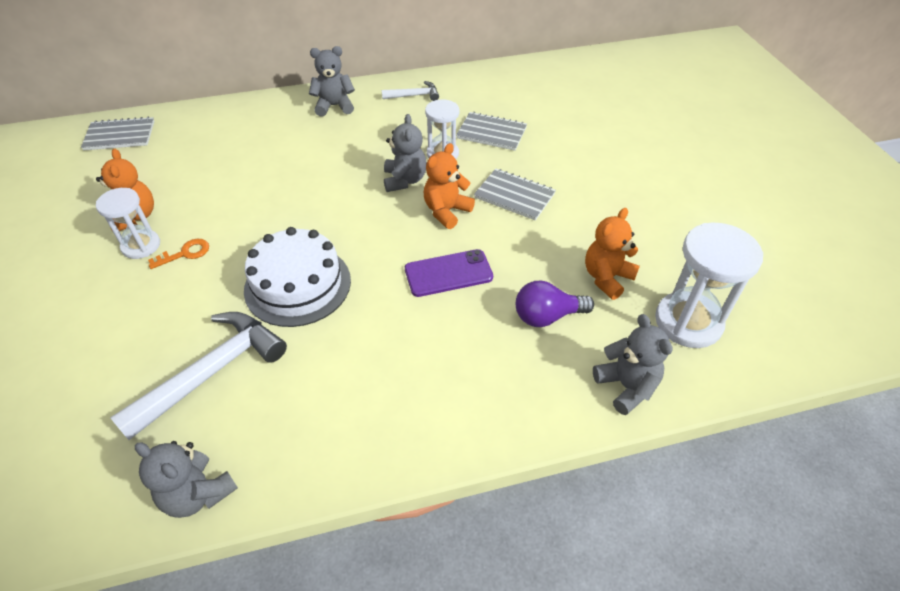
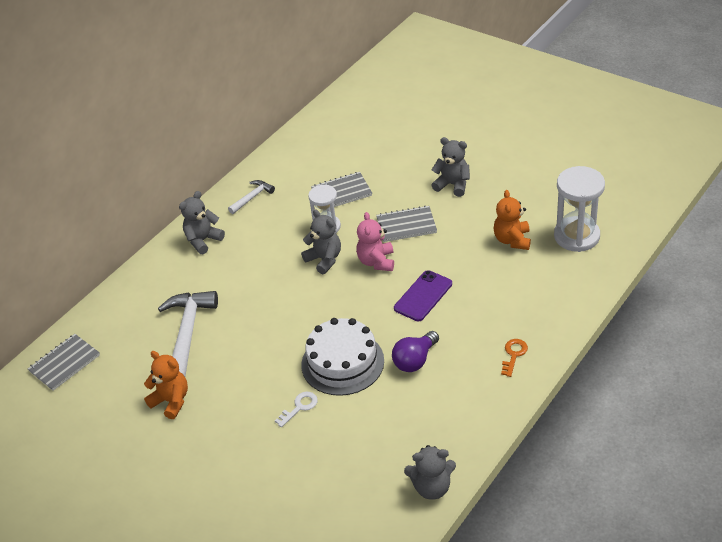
camera: 35 degrees left, 5 degrees down
(141, 246) = (205, 413): white hourglass -> none
(185, 253) = (243, 396): orange key -> orange key (513, 355)
(209, 299) = (299, 407): none -> white key
(212, 372) = (358, 437): white hammer -> white hammer (188, 333)
(446, 211) = (376, 261): orange teddy bear -> pink teddy bear
(547, 316) = (504, 282): purple light bulb -> purple light bulb (415, 360)
(626, 386) = (579, 289): grey teddy bear -> grey teddy bear (452, 185)

